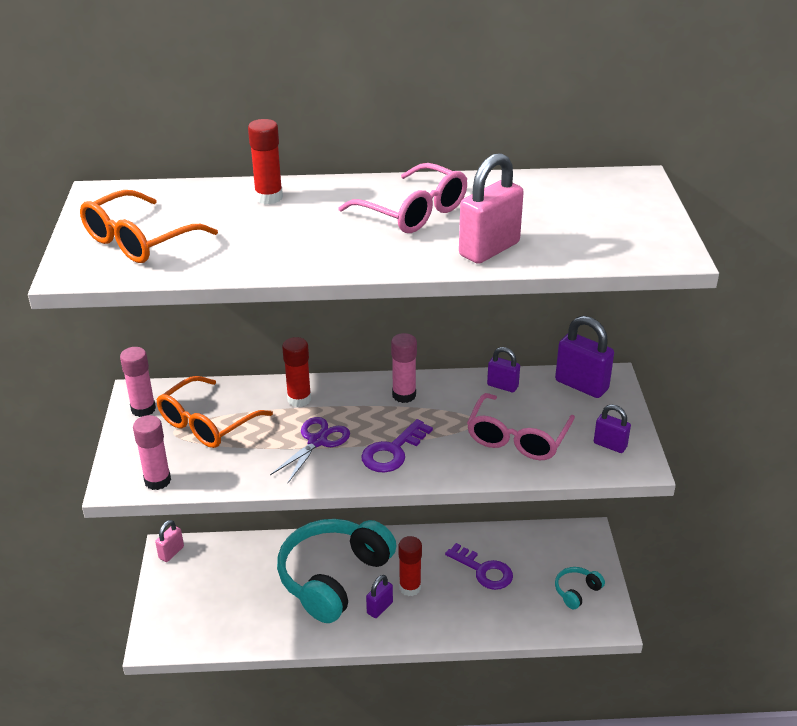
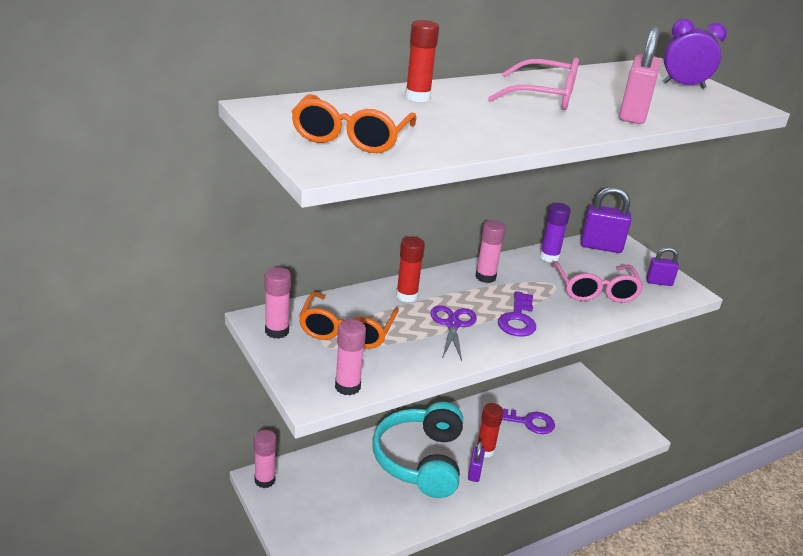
camera: 30 degrees left, 5 degrees down
(171, 552) = (265, 480): pink padlock -> pink glue stick
(502, 386) = (549, 257): purple padlock -> purple glue stick
(576, 591) = (602, 418): turquoise headphones -> none
(624, 213) = (683, 85): none -> purple clock

